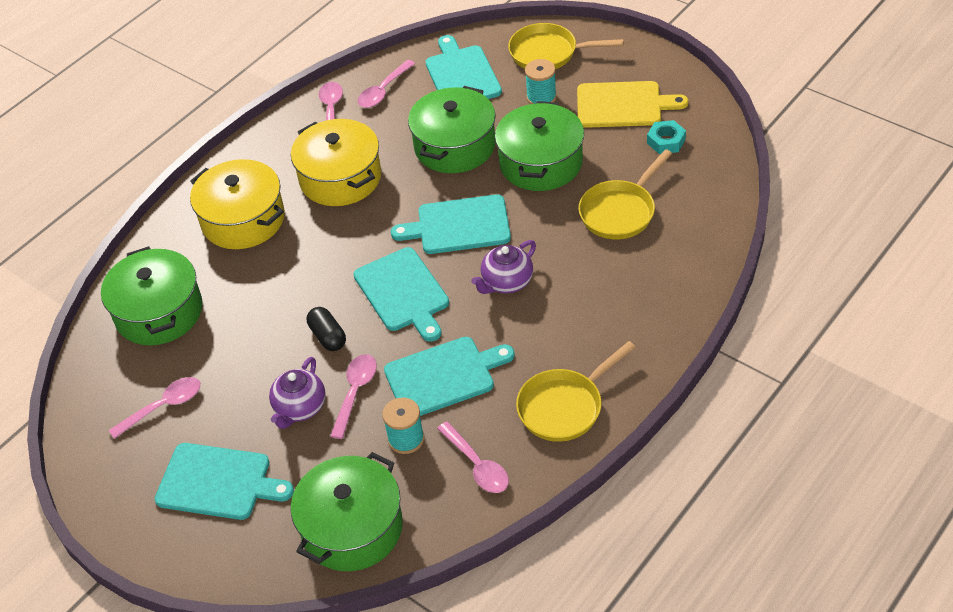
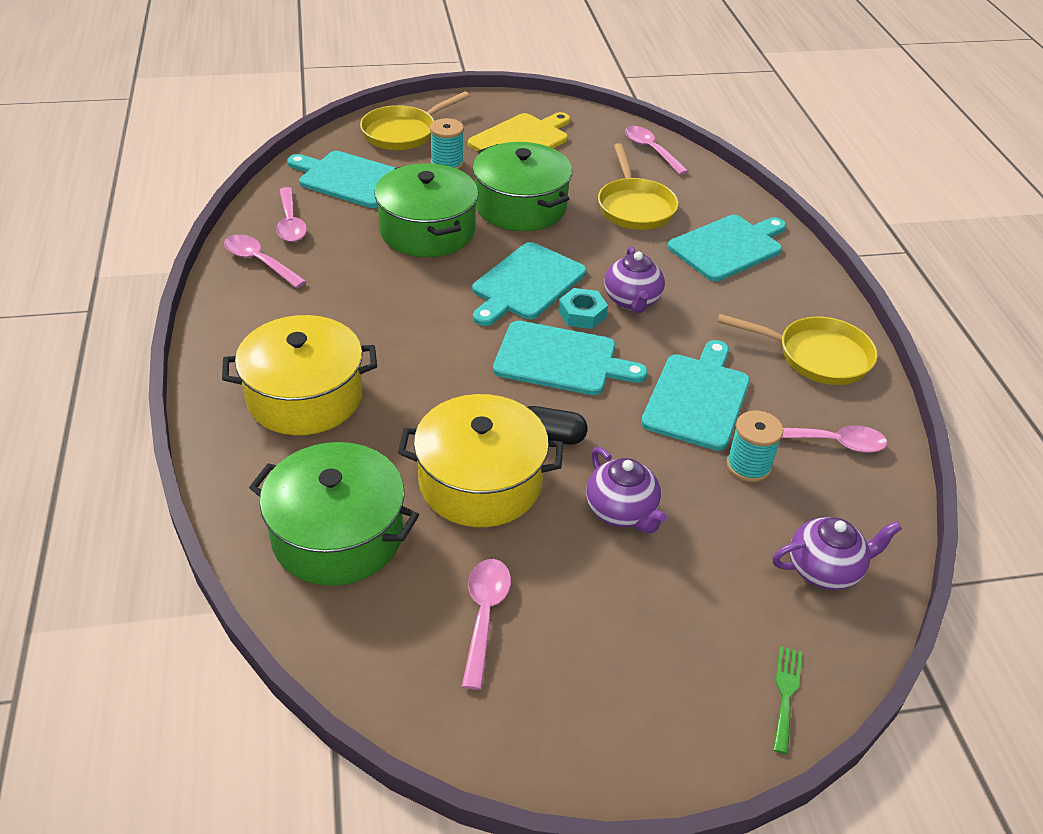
camera: 55 degrees left, 5 degrees down
(218, 482) = (652, 636): turquoise cutting board -> turquoise cutting board (728, 247)
(234, 564) = (786, 694): none -> green fork
(340, 178) = (356, 308): yellow pot -> yellow pot (480, 481)
(352, 528) = (825, 569): green pot -> purple teapot
(355, 392) = (648, 462): pink spoon -> pink spoon (650, 150)
(564, 406) = (816, 356): yellow pan -> yellow pan turned 75 degrees counterclockwise
(666, 141) = (591, 147): turquoise nut -> turquoise nut (582, 314)

